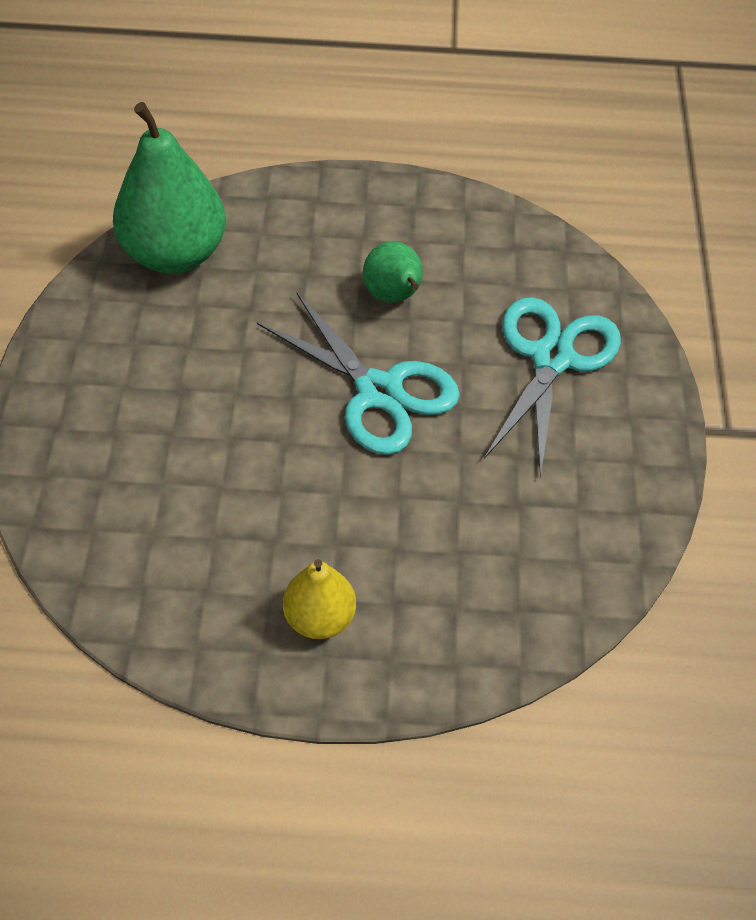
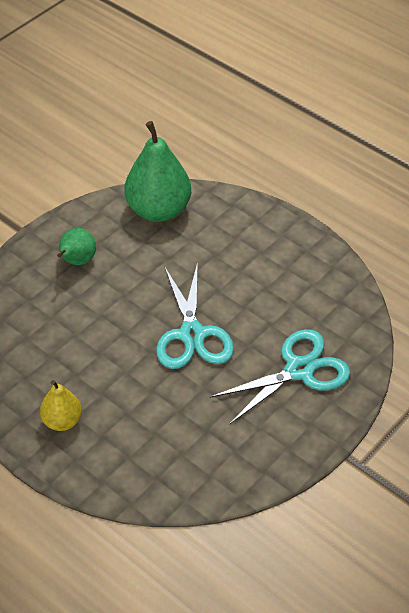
camera: 40 degrees right, 5 degrees down
(394, 297) = (247, 291): green pear -> green pear (77, 261)

